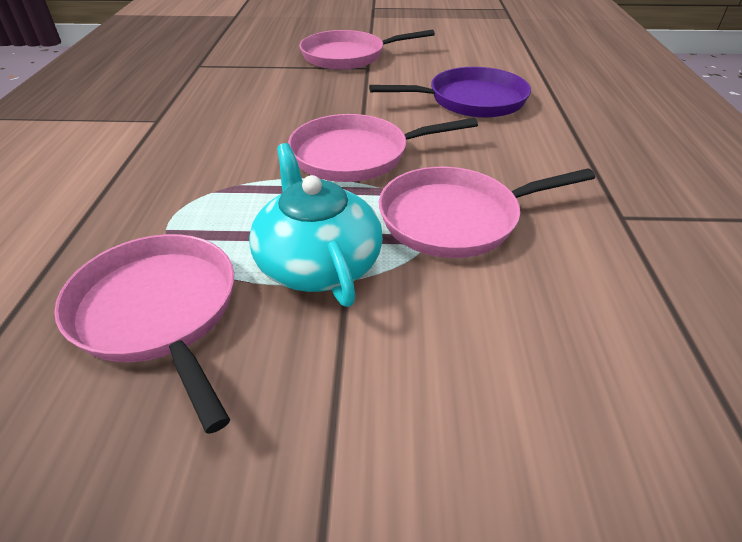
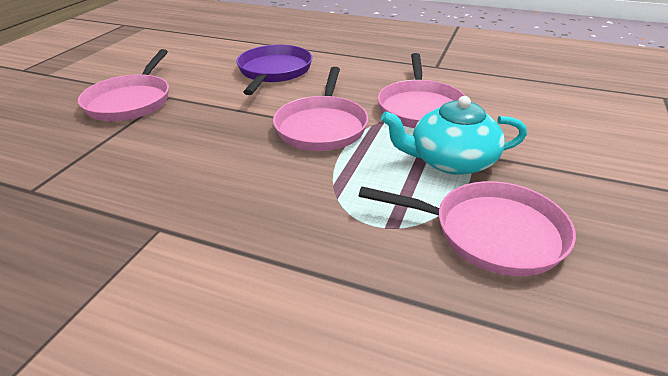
camera: 70 degrees left, 5 degrees down
(158, 312) = (491, 233): pink pan -> pink pan turned 150 degrees counterclockwise

